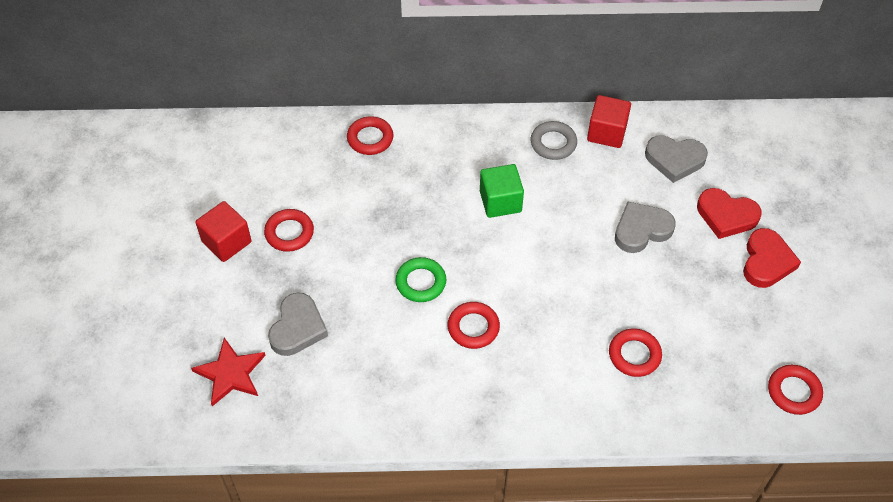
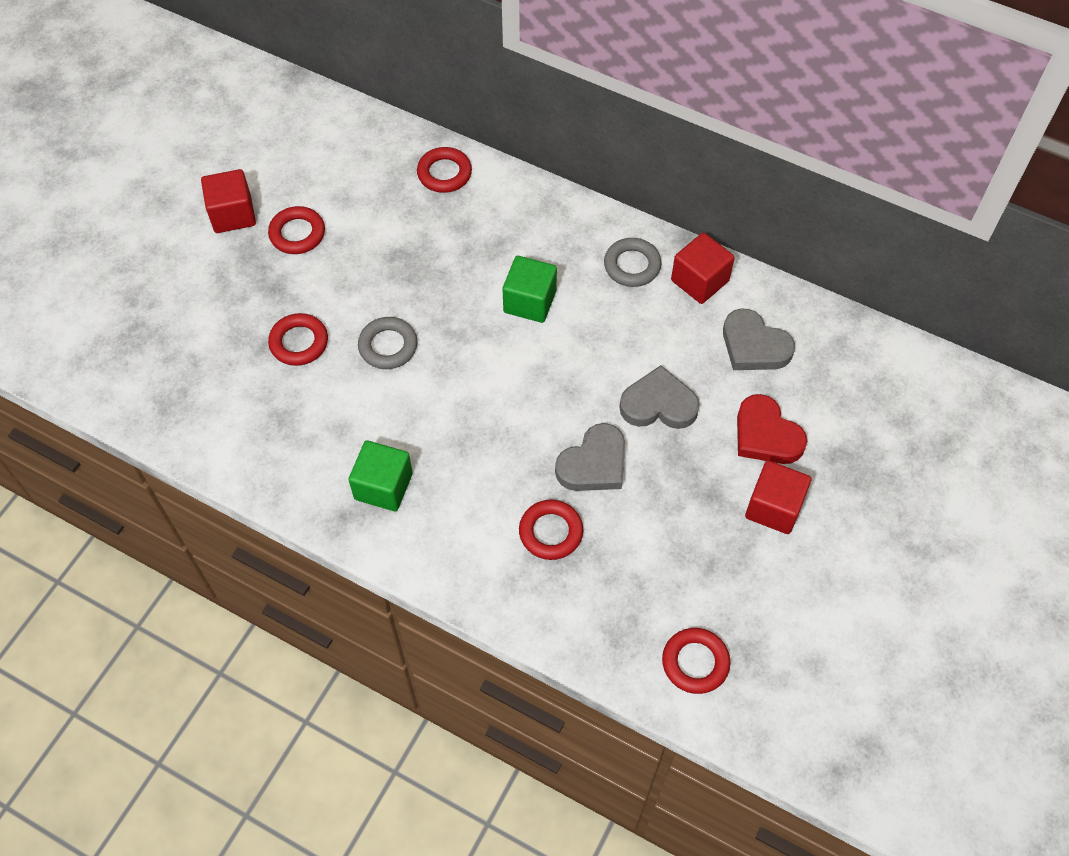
camera: 30 degrees right, 5 degrees up
(230, 373) = (147, 346): red star -> none
(297, 328) = (238, 332): grey heart -> grey heart (594, 463)
(421, 282) = (388, 346): green ring -> grey ring
(473, 327) = (406, 418): red ring -> red ring (299, 342)
(492, 385) = (383, 486): none -> green cube
(766, 261) = (773, 507): red heart -> red cube

